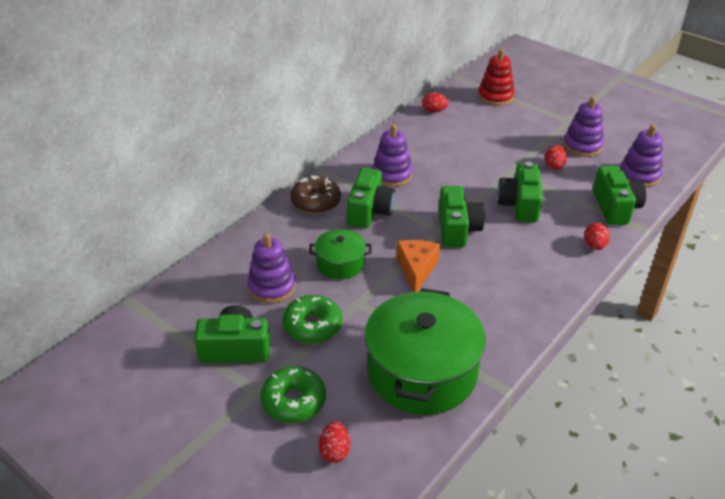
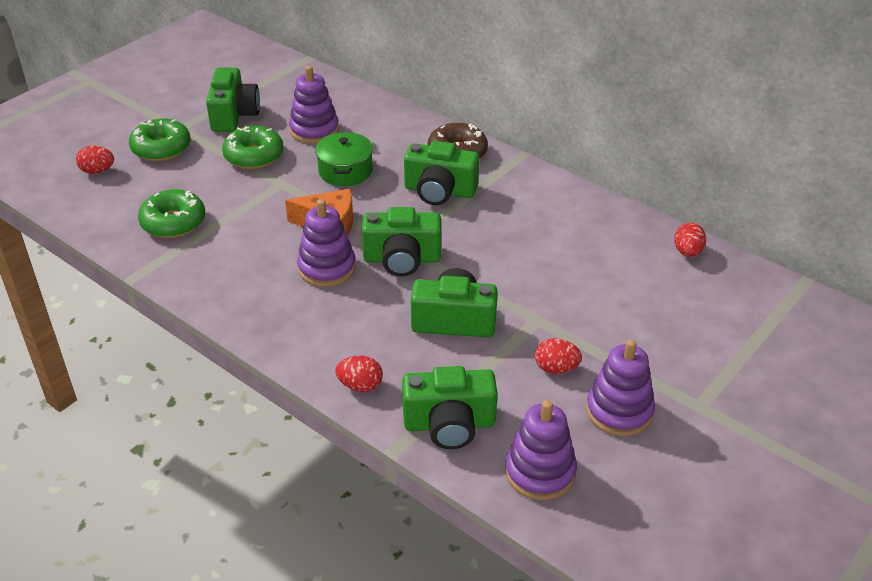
camera: 90 degrees right, 0 degrees up
(392, 175) = (516, 209): purple stacking toy -> purple stacking toy (327, 268)
(422, 372) = (173, 222): green pot -> green donut
(495, 96) = (753, 321): red stacking toy -> none

